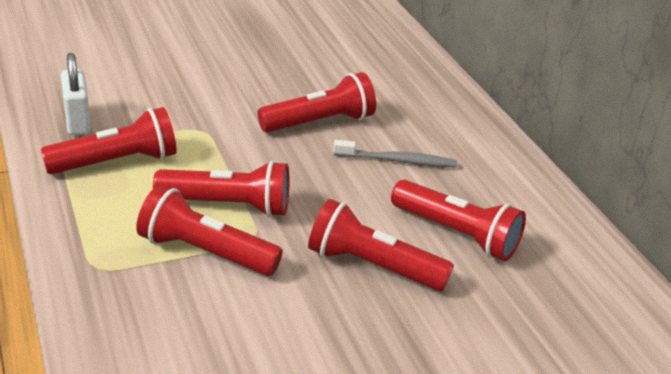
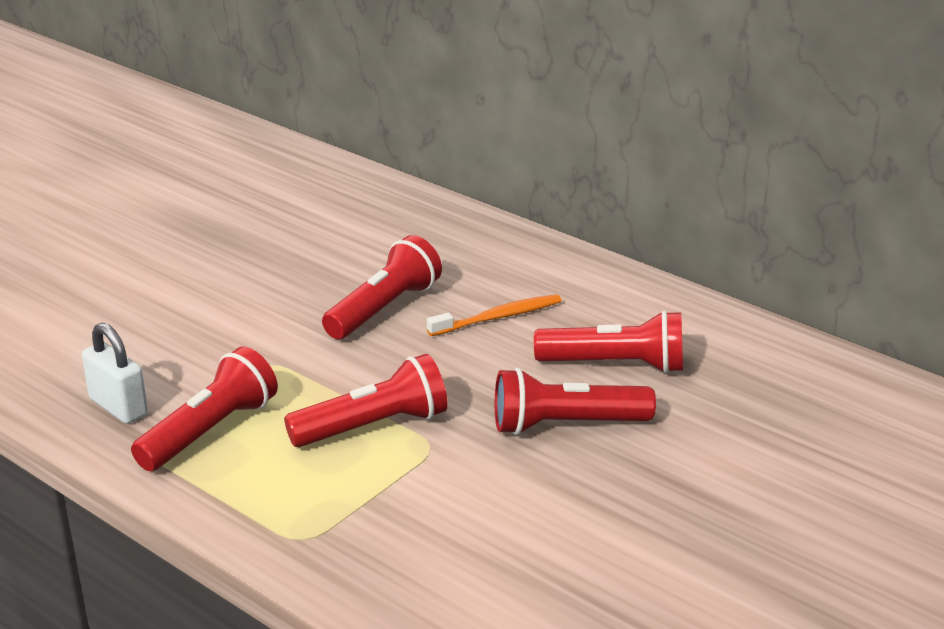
camera: 25 degrees left, 5 degrees down
(205, 251) = (395, 478): red flashlight -> none
(398, 161) = (498, 317): grey toothbrush -> orange toothbrush

